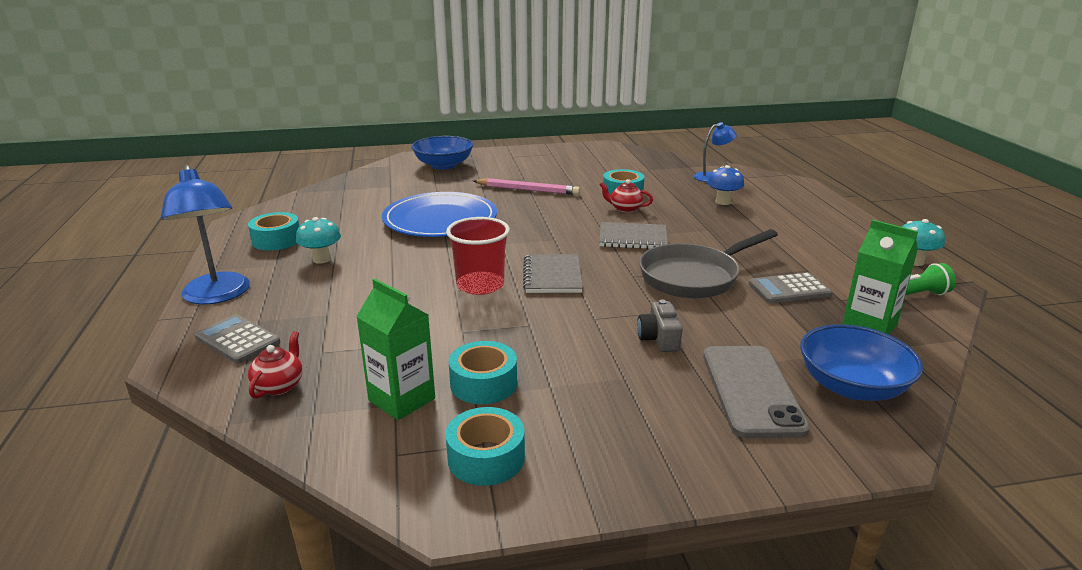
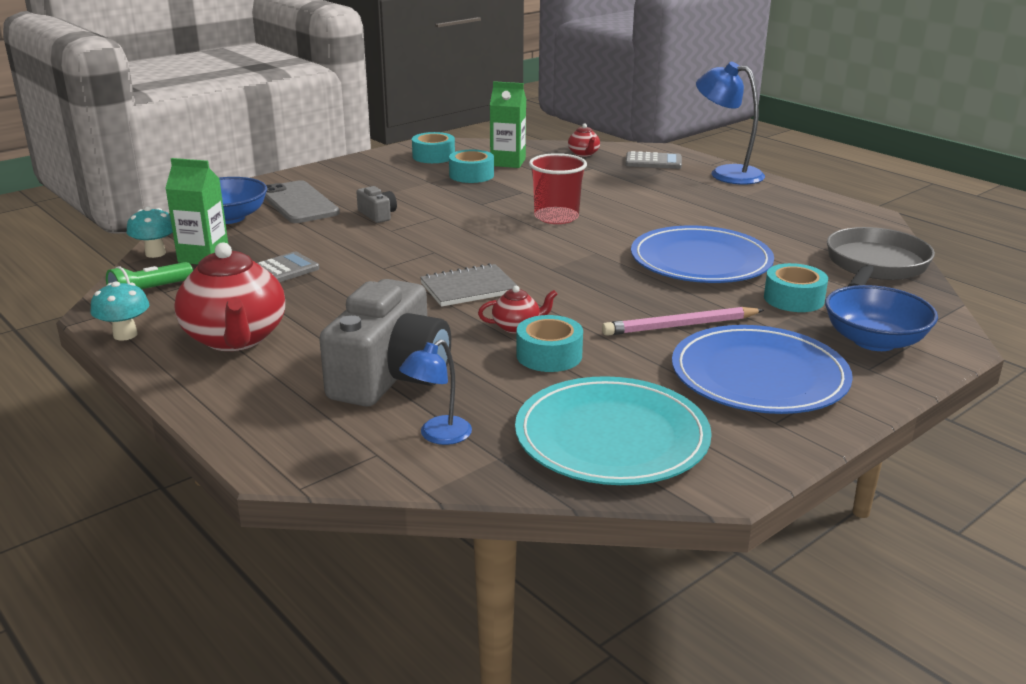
camera: 150 degrees right, 0 degrees up
(276, 240) = (793, 210): turquoise tape -> turquoise tape (793, 299)
(321, 259) = (718, 206): turquoise mushroom -> turquoise mushroom (155, 253)
(528, 166) = (759, 376): none -> blue plate
(552, 276) = (506, 236): grey notebook -> none
(631, 162) = (611, 437): none -> turquoise plate
(694, 277) = (375, 263): grey pan -> grey pan (875, 266)
(723, 202) = (391, 375): blue mushroom -> grey camera
(824, 241) = (235, 339): none -> red teapot

